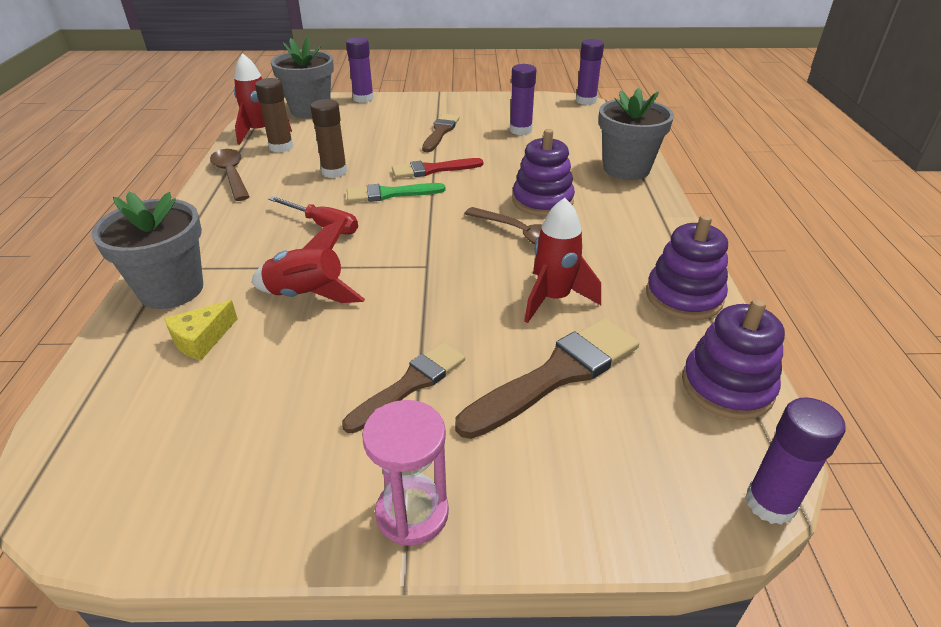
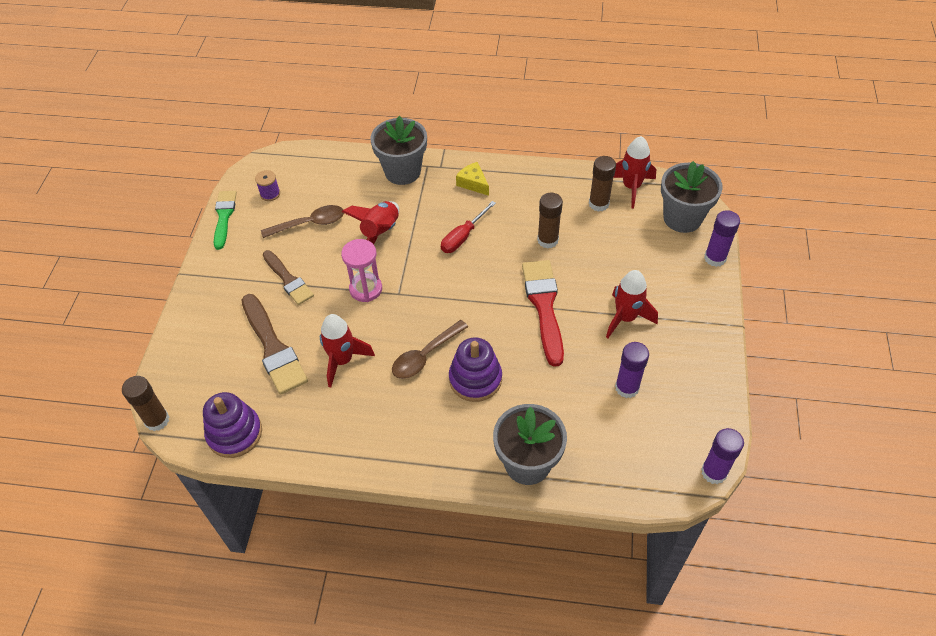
camera: 100 degrees right, 15 degrees up
(172, 460) = (270, 194): none -> purple spool
(201, 339) = (352, 191): yellow cheese -> yellow cheese (473, 183)
(231, 174) = (550, 179): brown spoon -> brown spoon (310, 224)
(390, 194) = (504, 276): green brush -> green brush (224, 216)
(412, 513) = (209, 277): pink hourglass -> pink hourglass (366, 289)
(432, 170) = (544, 306): red brush -> red brush, size x1.53
(440, 132) = (625, 318): brown brush -> red rocket
(684, 297) = (323, 441): purple stacking toy -> none
(770, 503) = (157, 420): purple glue stick -> brown glue stick

